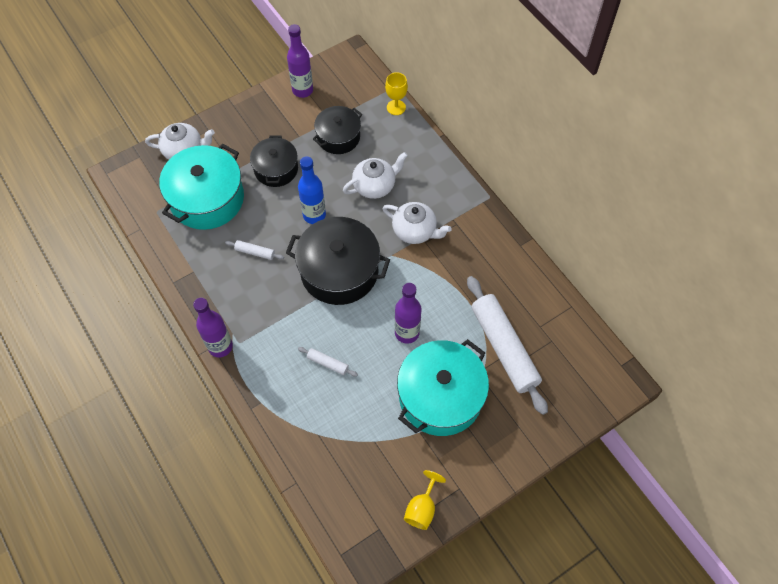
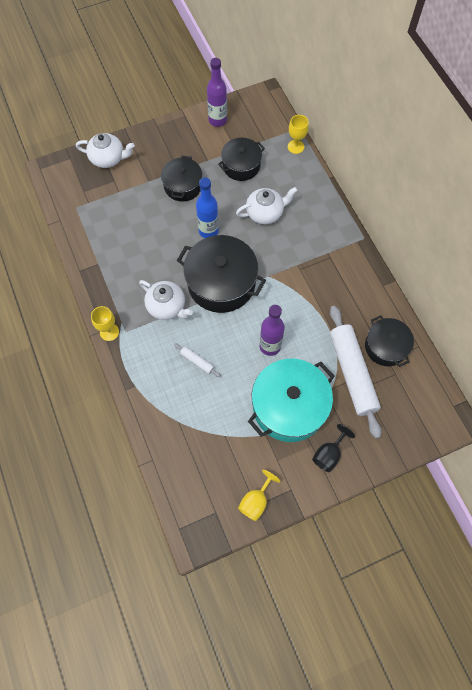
camera: 10 degrees right, 5 degrees up
(207, 199) = (120, 203): turquoise pot -> none
(220, 346) = (109, 332): purple bottle -> yellow goblet
(255, 252) = (152, 255): white rolling pin -> none
(415, 231) = (293, 258): white teapot -> white teapot (167, 307)
(494, 441) = (329, 454): none -> black goblet
(535, 312) = (385, 346): none -> black pot

